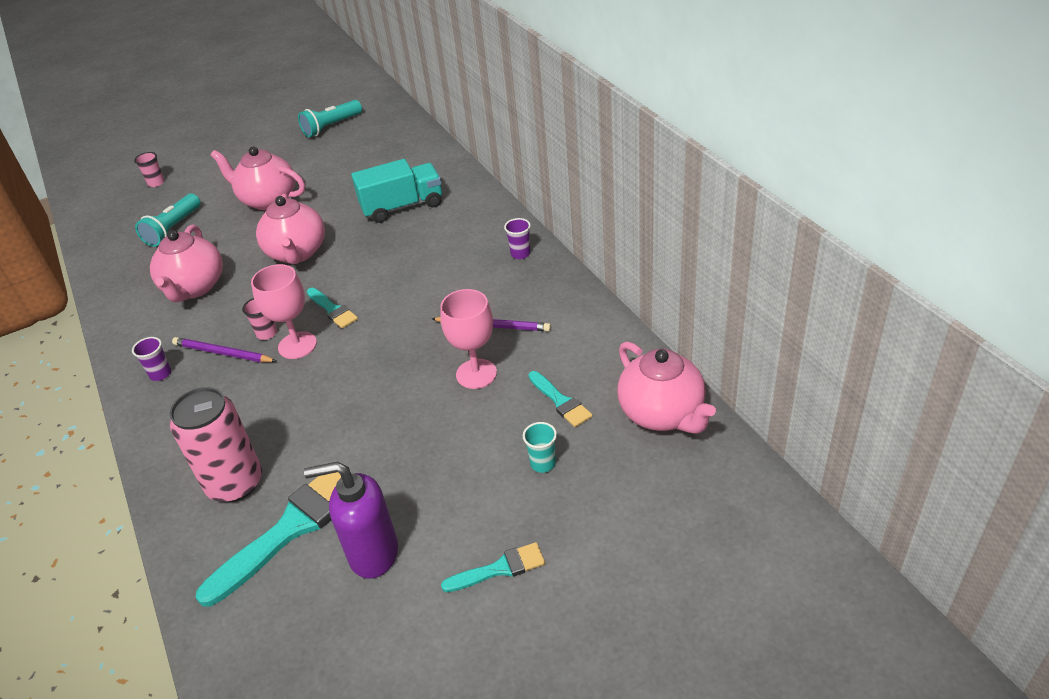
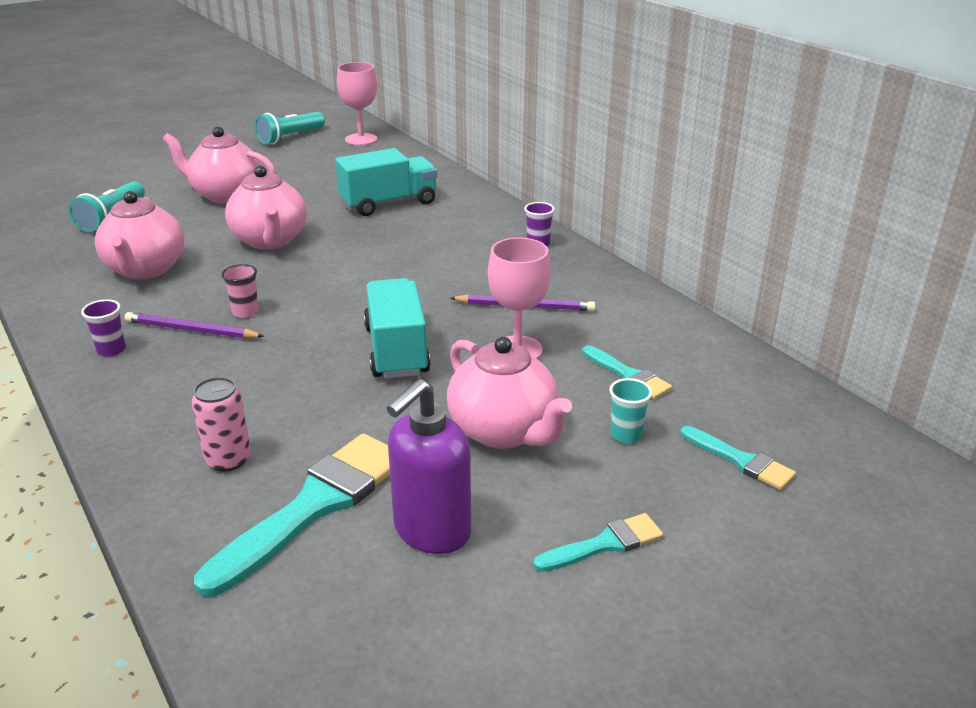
camera: 10 degrees left, 10 degrees down
(156, 183) = (85, 178): pink cup -> none
(235, 483) = (228, 459): pink can -> pink can, size x0.59
(297, 345) = (286, 323): pink goblet -> pink goblet (361, 139)
(332, 310) = (324, 291): turquoise brush -> turquoise brush (741, 461)
(373, 553) = (431, 531): purple soap dispenser -> purple soap dispenser turned 45 degrees counterclockwise
(379, 374) = (396, 350): none -> turquoise truck
(662, 414) = (754, 386): pink teapot -> pink teapot (504, 431)

